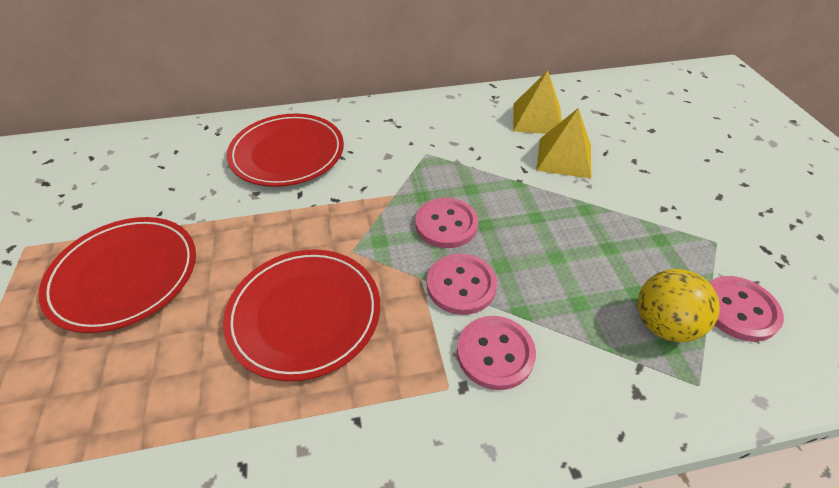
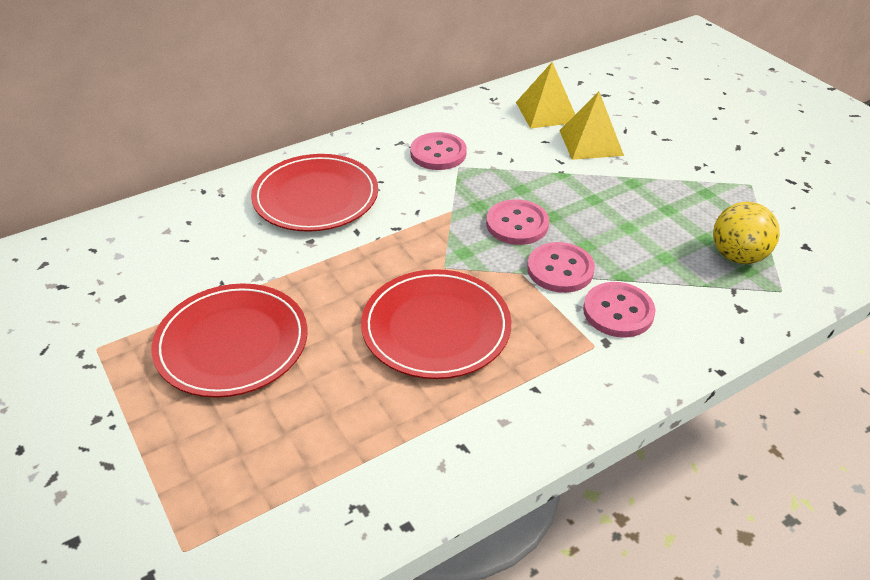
camera: 20 degrees left, 5 degrees down
(738, 310) = (788, 231): pink button -> pink button (438, 153)

